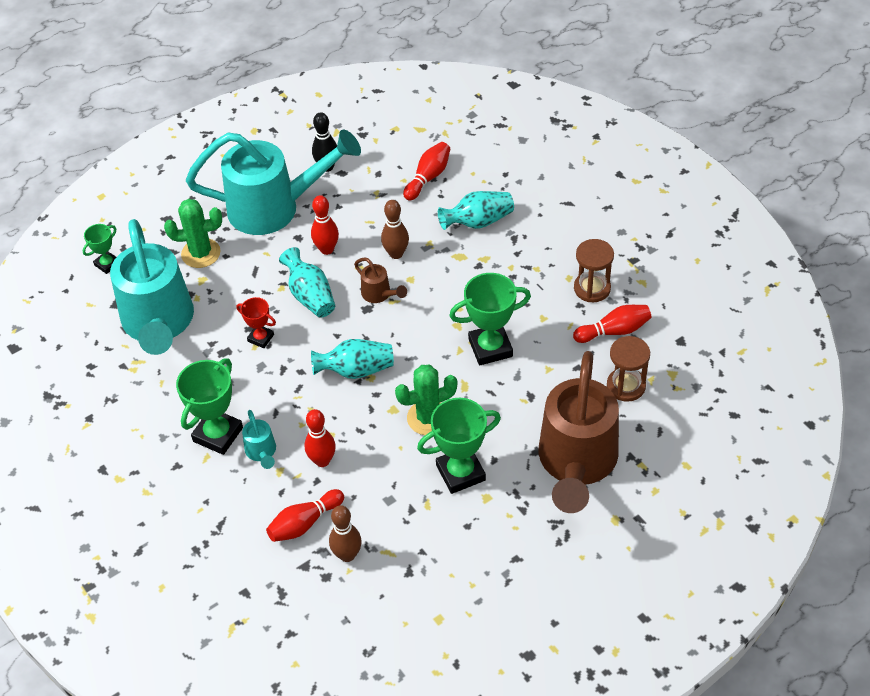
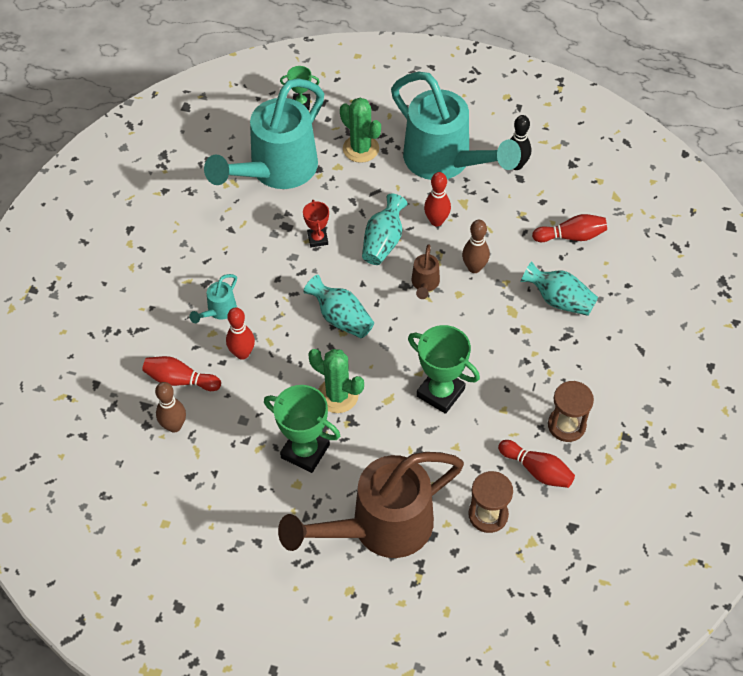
camera: 50 degrees right, 5 degrees up
(218, 434) = (212, 274): green trophy -> none

